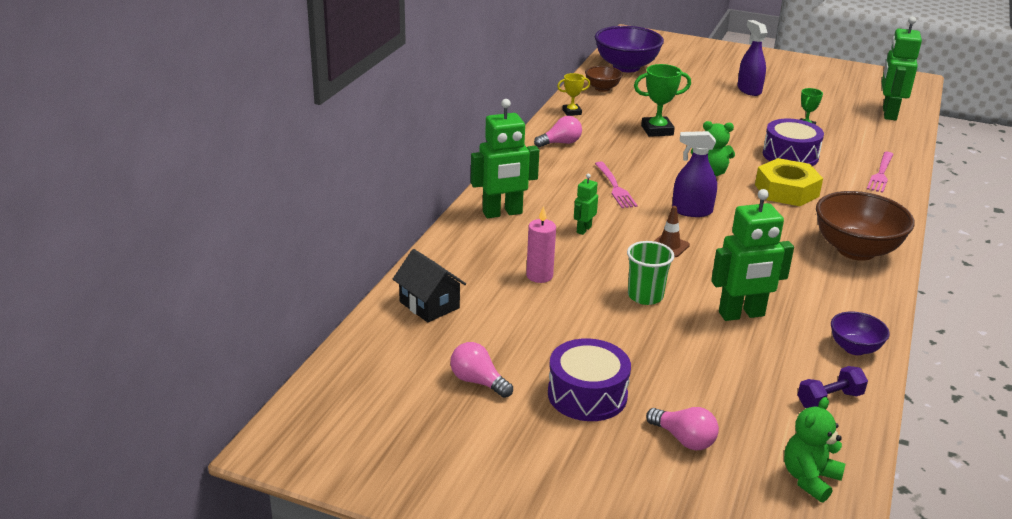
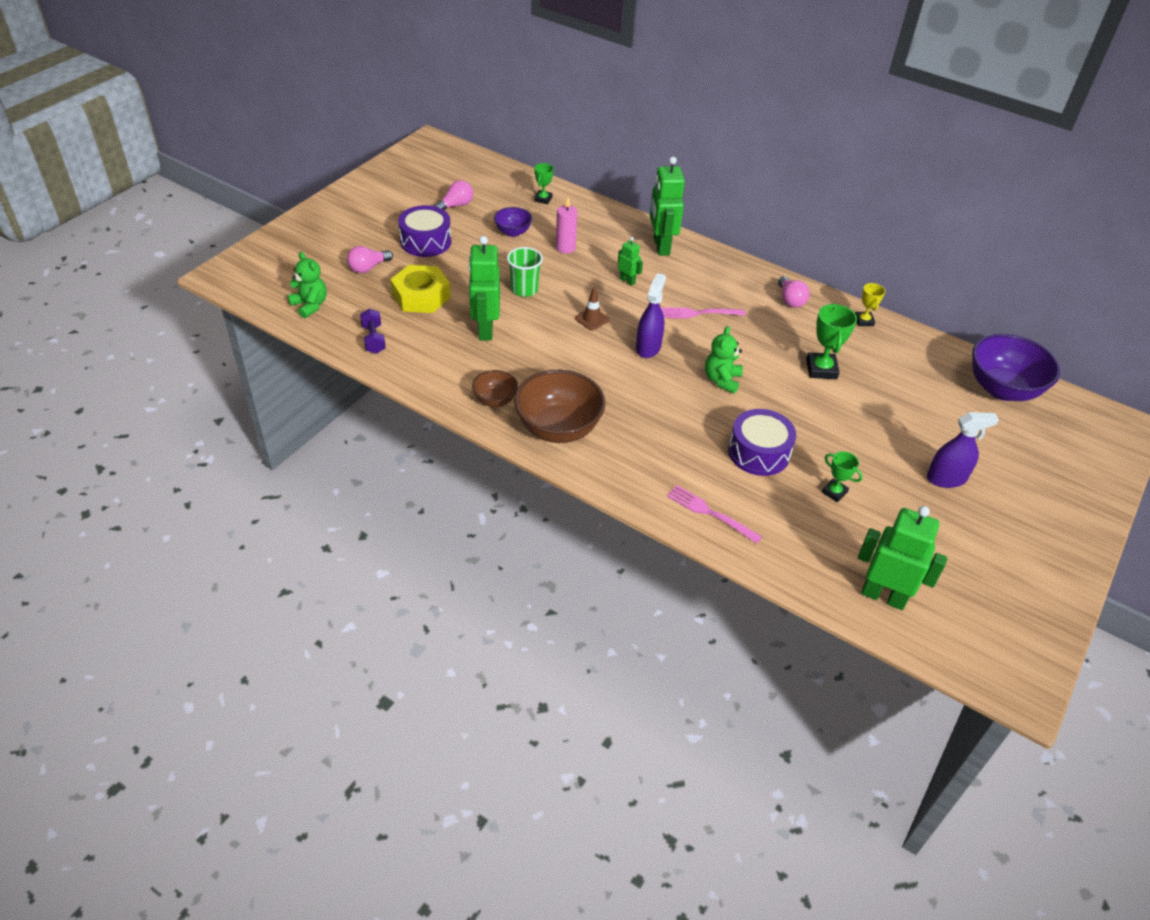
camera: 100 degrees right, 15 degrees up
(429, 305) = (543, 199): black house -> green trophy
(602, 88) = (931, 355): brown bowl -> brown bowl (495, 400)
(786, 190) = (679, 422): yellow nut -> yellow nut (421, 296)
(854, 348) = (422, 373): purple bowl -> purple bowl (513, 232)

